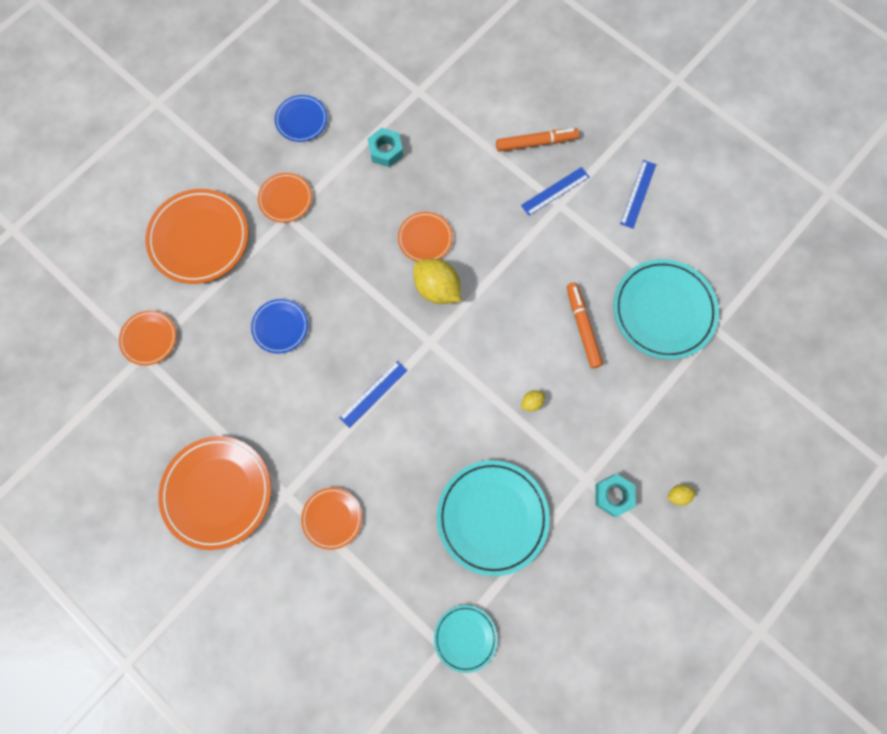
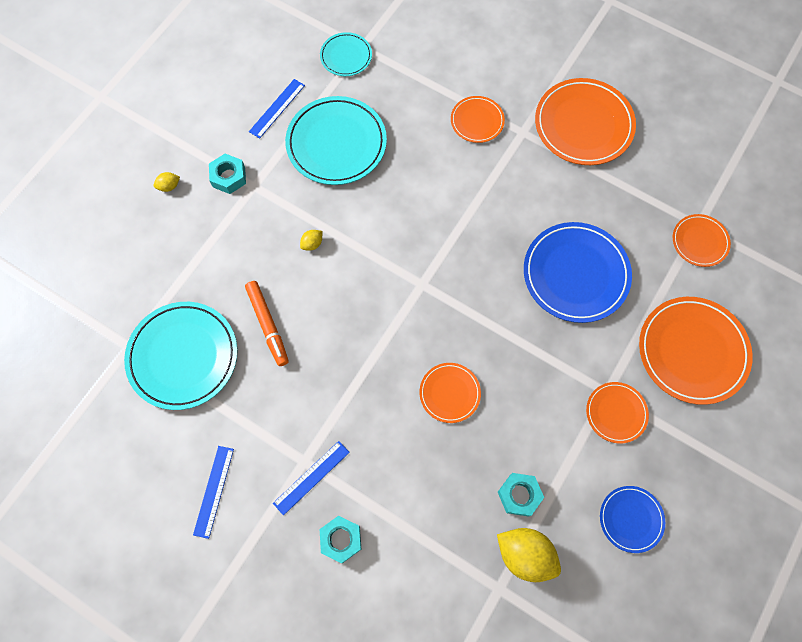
camera: 170 degrees right, 5 degrees down
(280, 327) = (575, 274): blue plate -> blue plate, size x1.84
(373, 394) = (466, 227): blue ruler -> blue ruler (277, 108)
(437, 288) = (425, 339): yellow lemon -> yellow lemon (525, 554)
(536, 143) = (341, 539): orange marker -> turquoise nut

